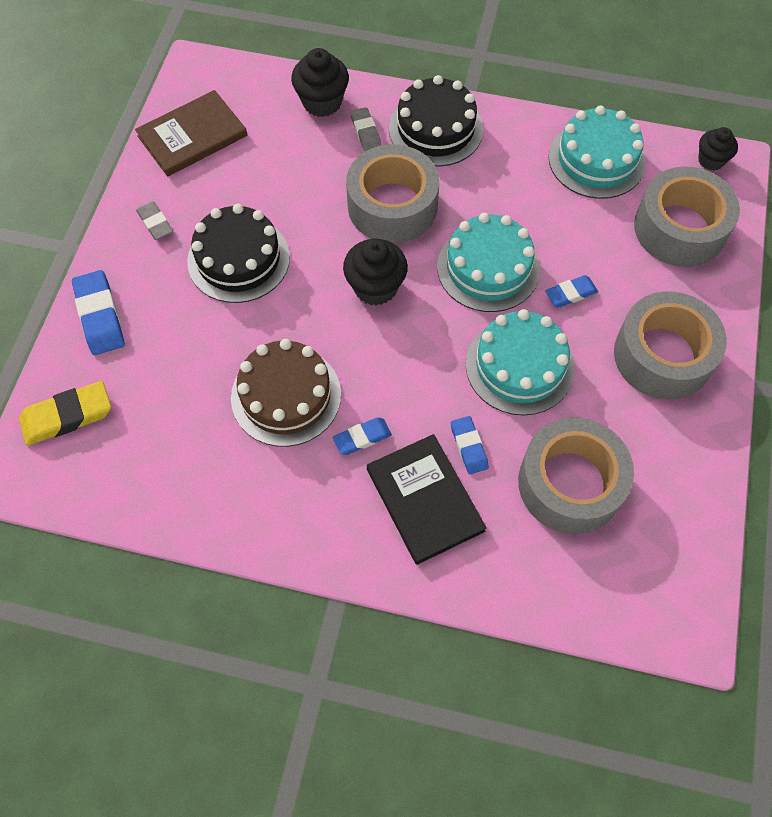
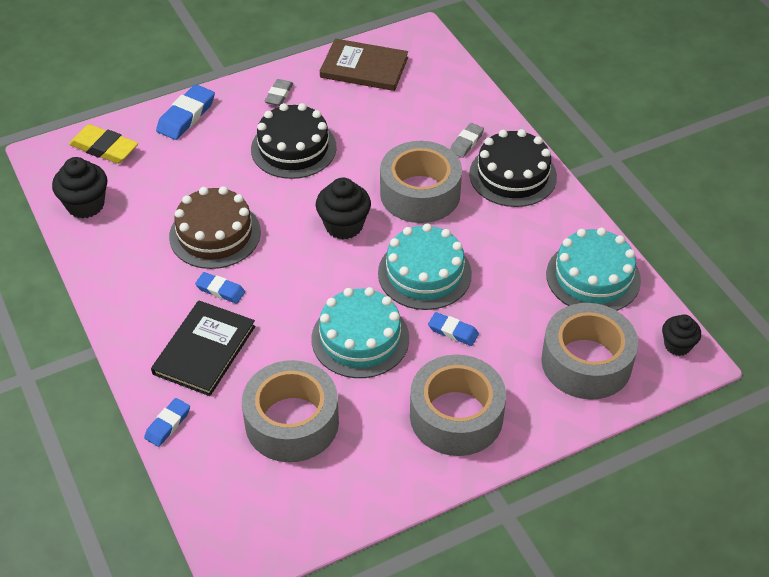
camera: 50 degrees right, 15 degrees down
(322, 102) = (465, 107): black cupcake -> black cupcake (85, 205)
(469, 446) = (267, 349): blue eraser -> blue eraser (168, 424)

